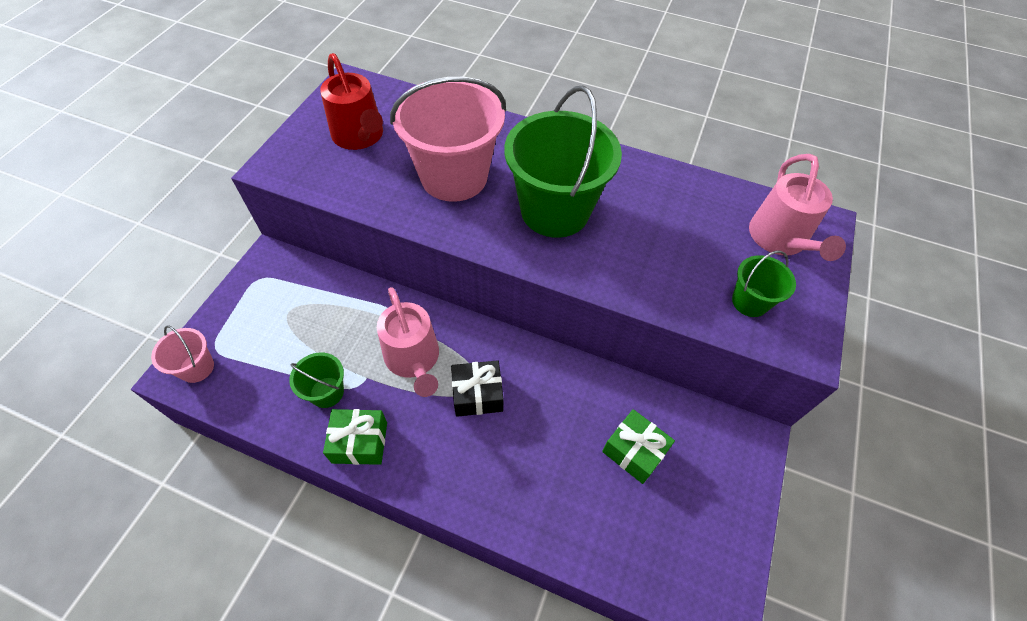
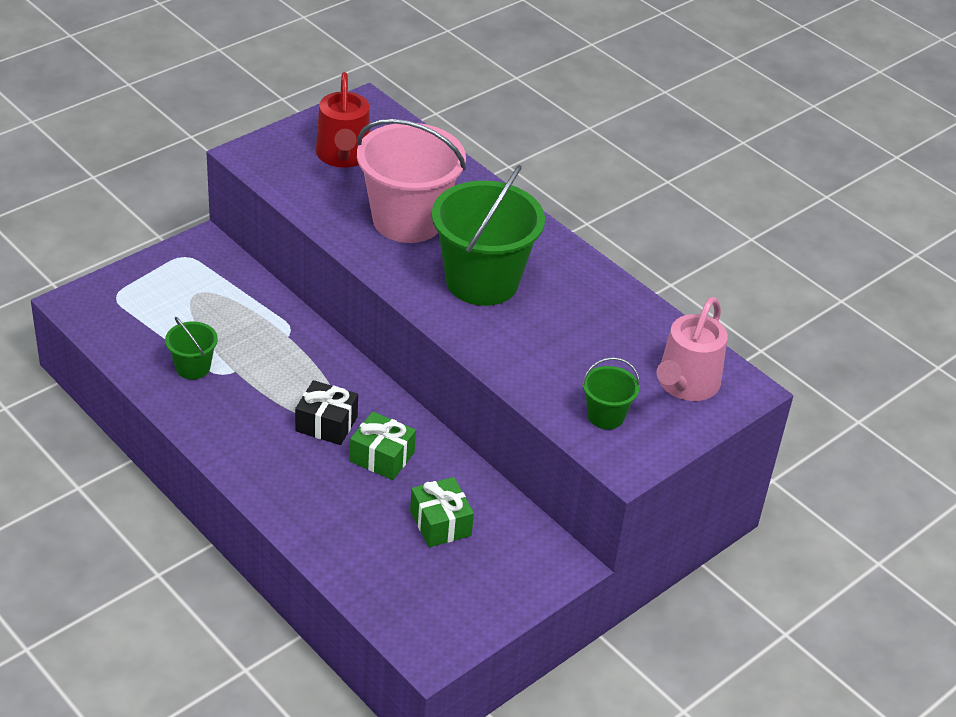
camera: 25 degrees right, 15 degrees down
(197, 367) = (93, 305): pink bucket -> none
(360, 442) = (198, 414): green gift -> green gift (382, 457)
(413, 359) = (286, 374): pink watering can -> none

